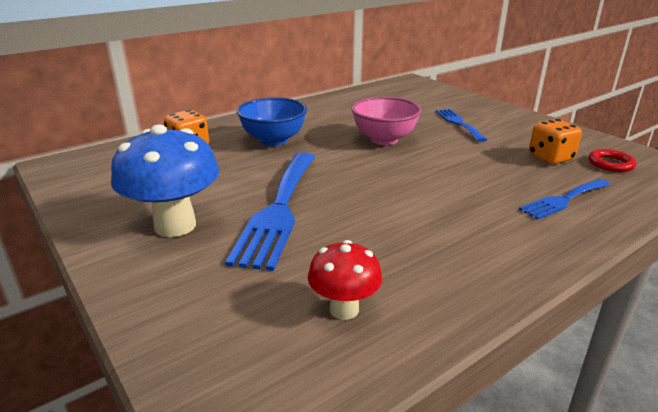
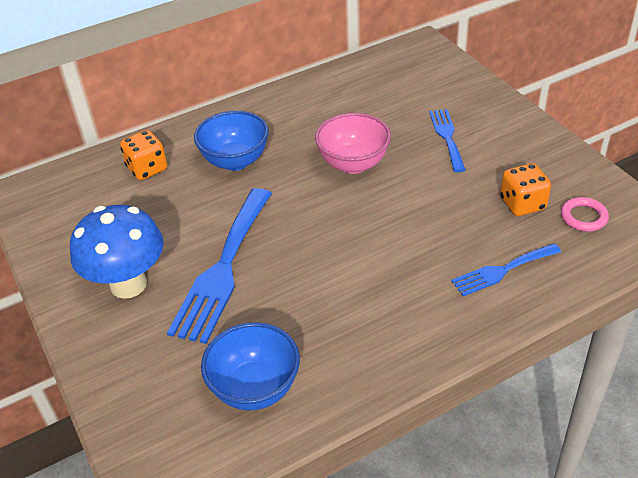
camera: 10 degrees right, 15 degrees up
(344, 309) = (255, 388): red mushroom -> blue bowl
(610, 164) = (583, 217): red ring -> pink ring

